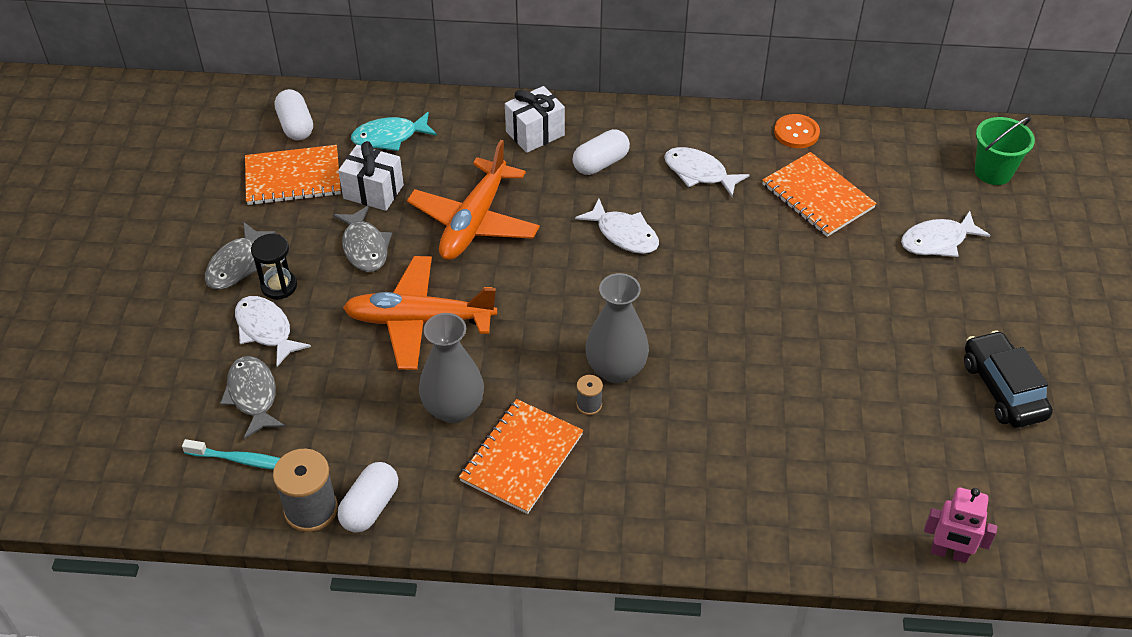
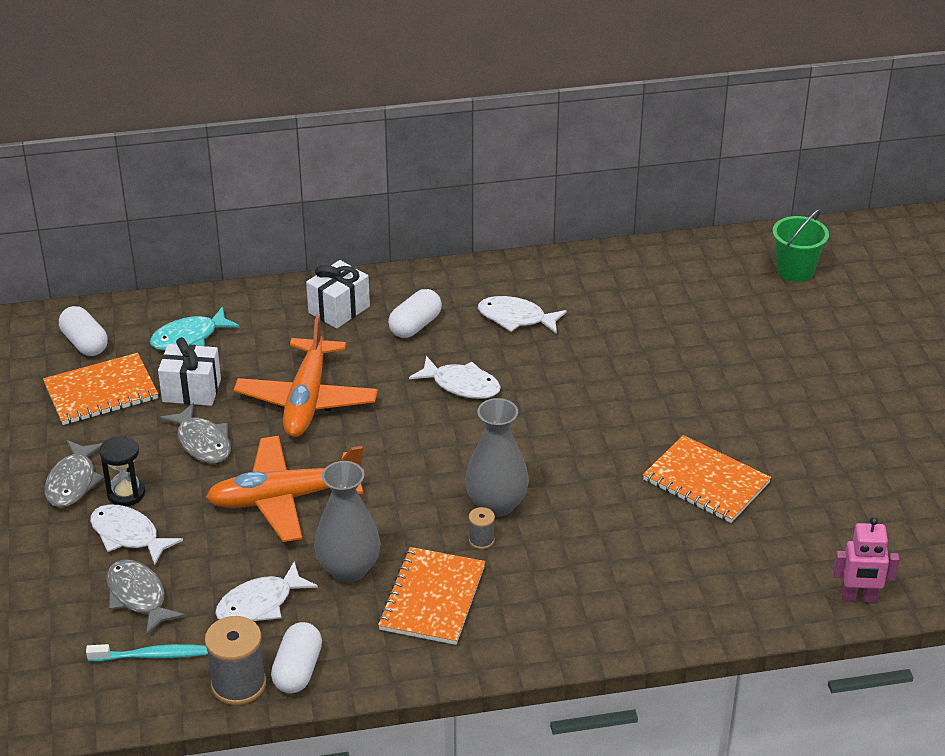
camera: 15 degrees left, 10 degrees down
(796, 133) = (598, 267): orange button -> none
(817, 196) = (638, 319): orange notebook -> orange notebook (706, 481)
(937, 241) = (763, 339): white fish -> white fish (260, 604)
(1002, 389) = (863, 453): black car -> none

